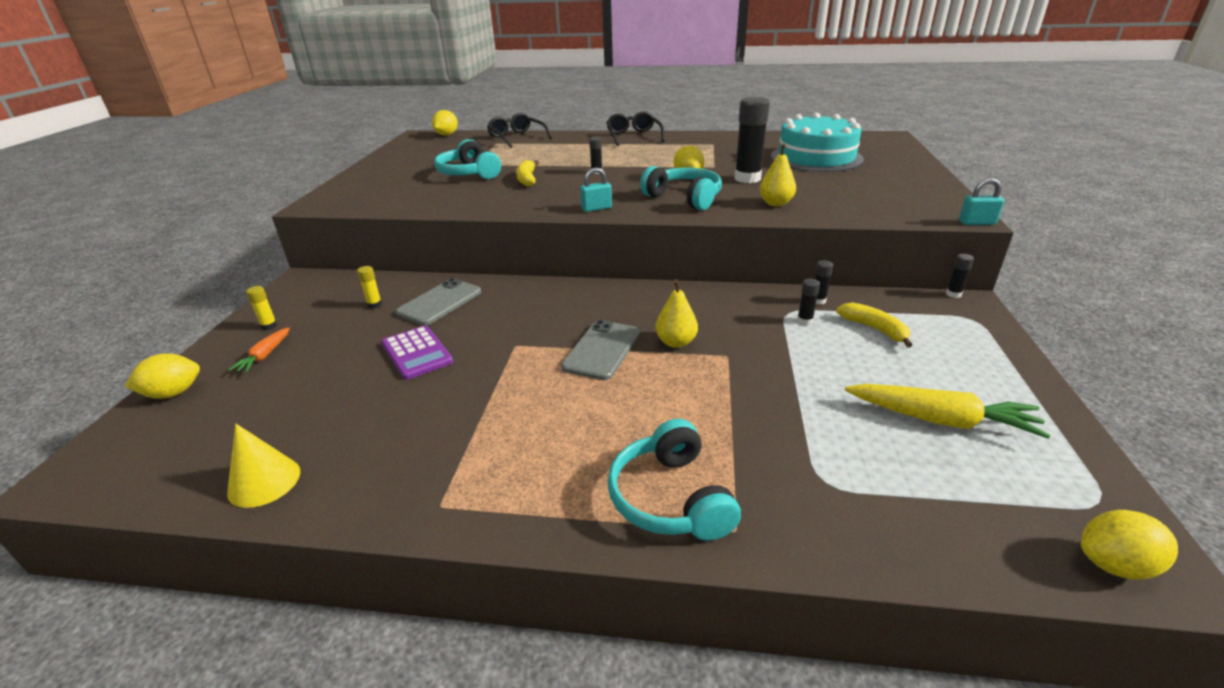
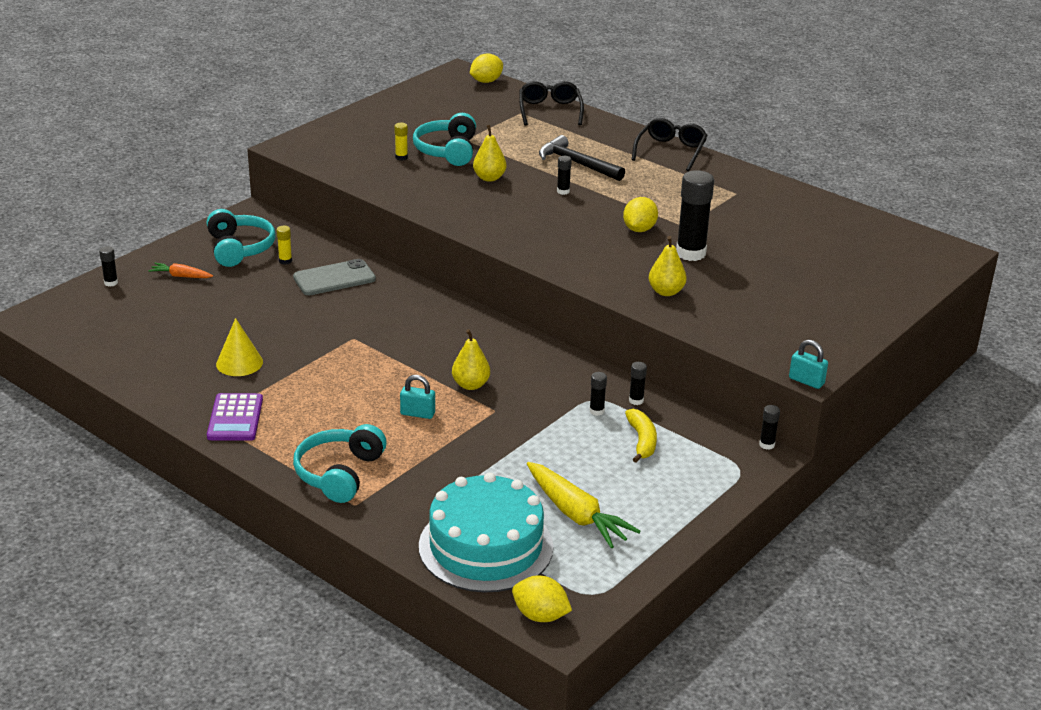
camera: 30 degrees right, 0 degrees up
(173, 393) = (111, 283): yellow lemon -> black glue stick
(264, 356) = (181, 276): orange carrot -> orange carrot turned 60 degrees clockwise
(264, 481) = (129, 364): yellow cone -> yellow cone (239, 363)
(269, 326) = (199, 251): yellow glue stick -> yellow glue stick (401, 157)
(417, 353) = (280, 316): purple calculator -> purple calculator (235, 418)
(527, 179) = (489, 178): yellow banana -> yellow pear
(581, 156) = (576, 163): none -> black hammer
(596, 208) = (504, 237): turquoise padlock -> turquoise padlock (417, 413)
(602, 350) = (409, 368): grey phone -> none
(684, 198) = (595, 254): turquoise headphones -> turquoise headphones (239, 248)
(816, 157) = (809, 252): turquoise cake -> turquoise cake (486, 546)

